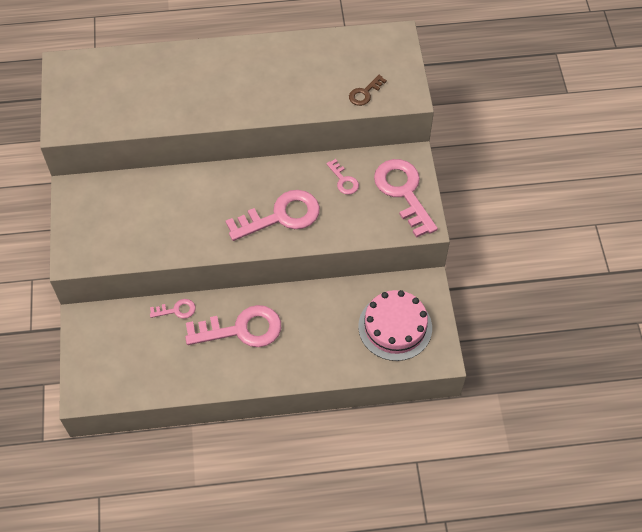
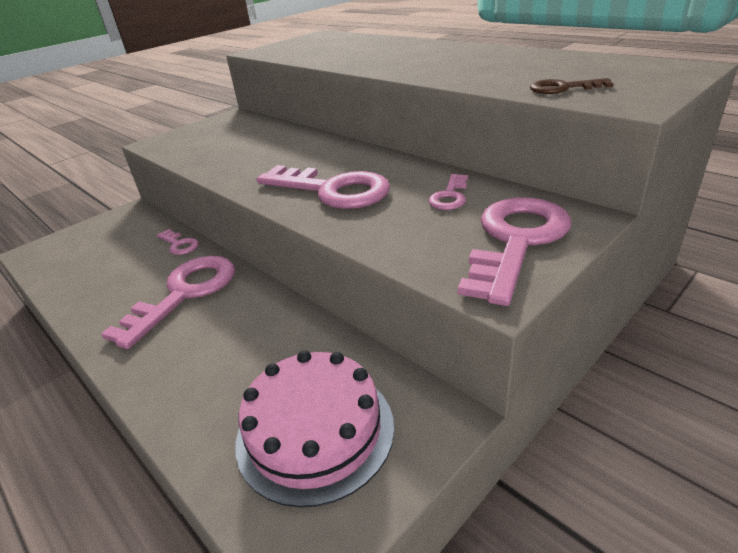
camera: 55 degrees right, 25 degrees down
(241, 329) = (185, 293): pink key -> pink key turned 105 degrees counterclockwise

